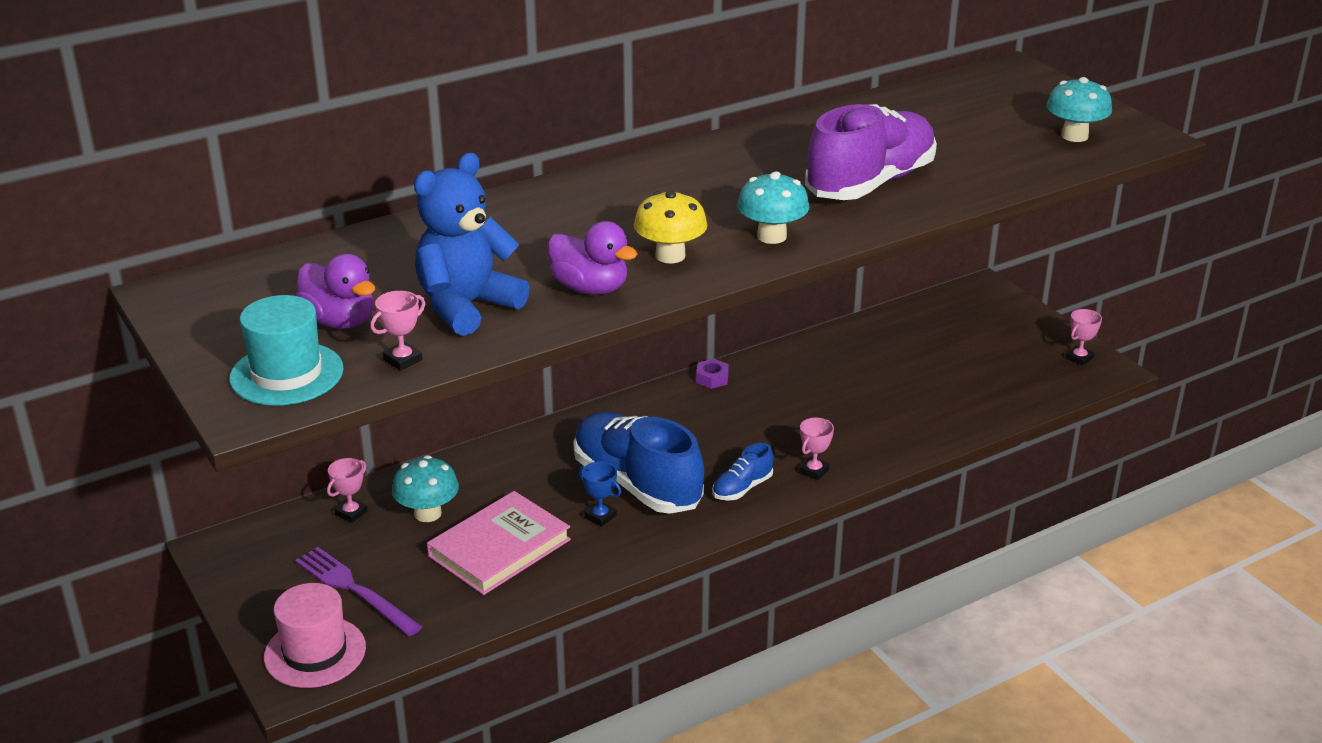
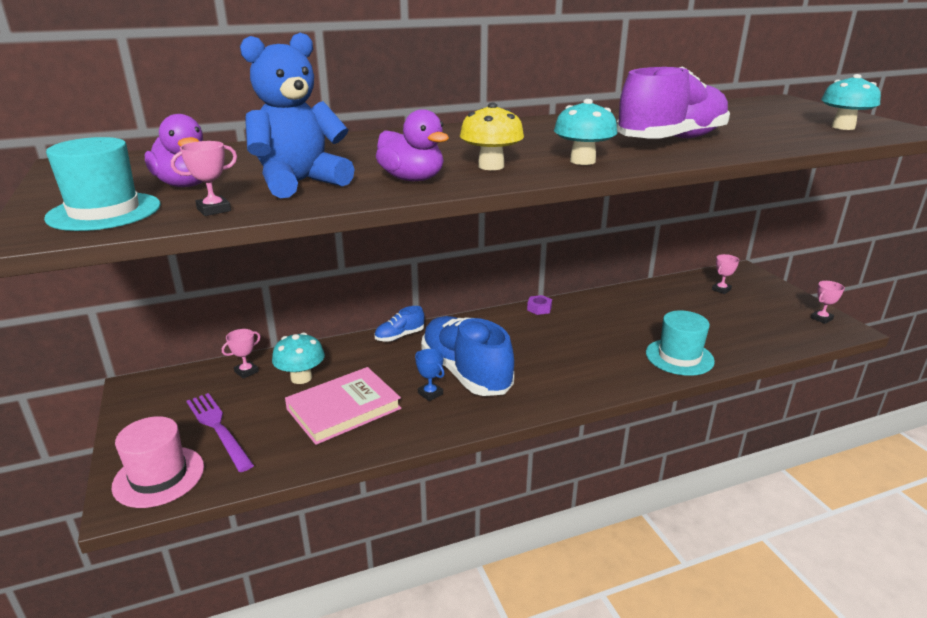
camera: 10 degrees right, 5 degrees down
(742, 488) = (547, 384): blue shoe -> blue shoe (400, 336)
(814, 471) = (607, 377): pink trophy -> pink trophy (721, 289)
(900, 433) = (679, 357): none -> turquoise hat

